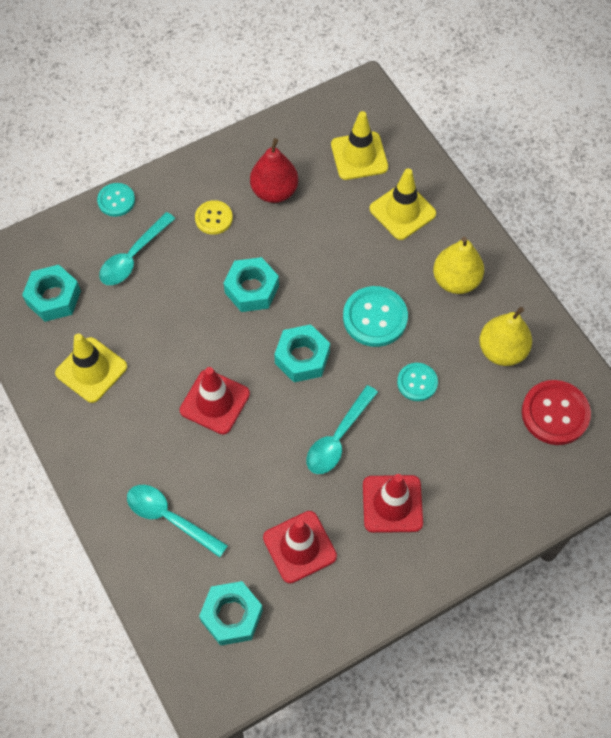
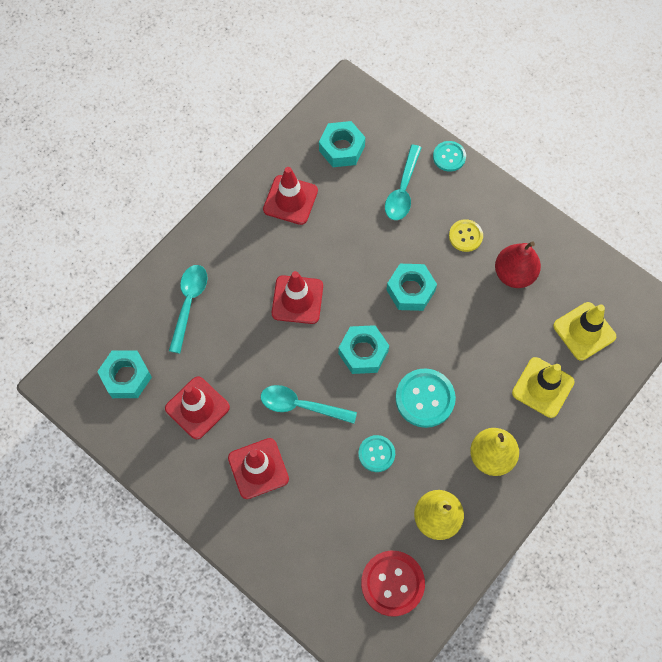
camera: 70 degrees right, 5 degrees up
(91, 370) = (290, 200): yellow traffic cone -> red traffic cone
(133, 256) = (403, 190): turquoise spoon -> turquoise spoon turned 90 degrees counterclockwise

